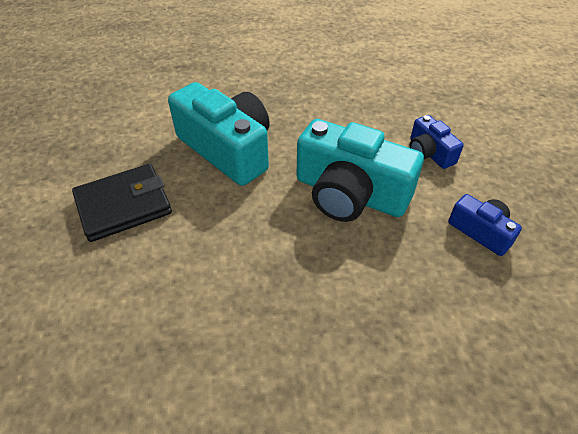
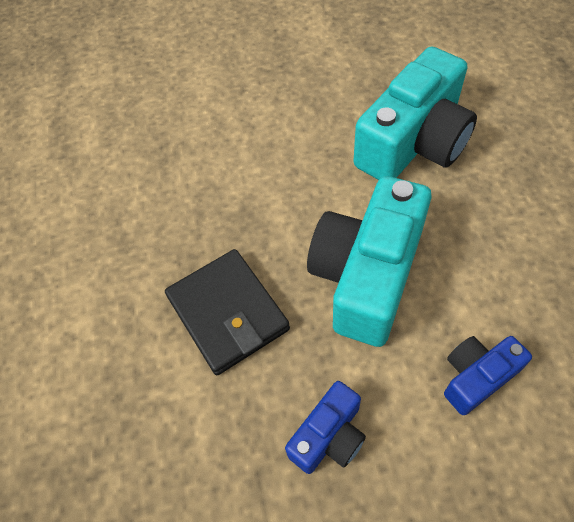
camera: 90 degrees right, 10 degrees up
(124, 205) = (310, 81): black wallet -> black wallet (228, 313)

